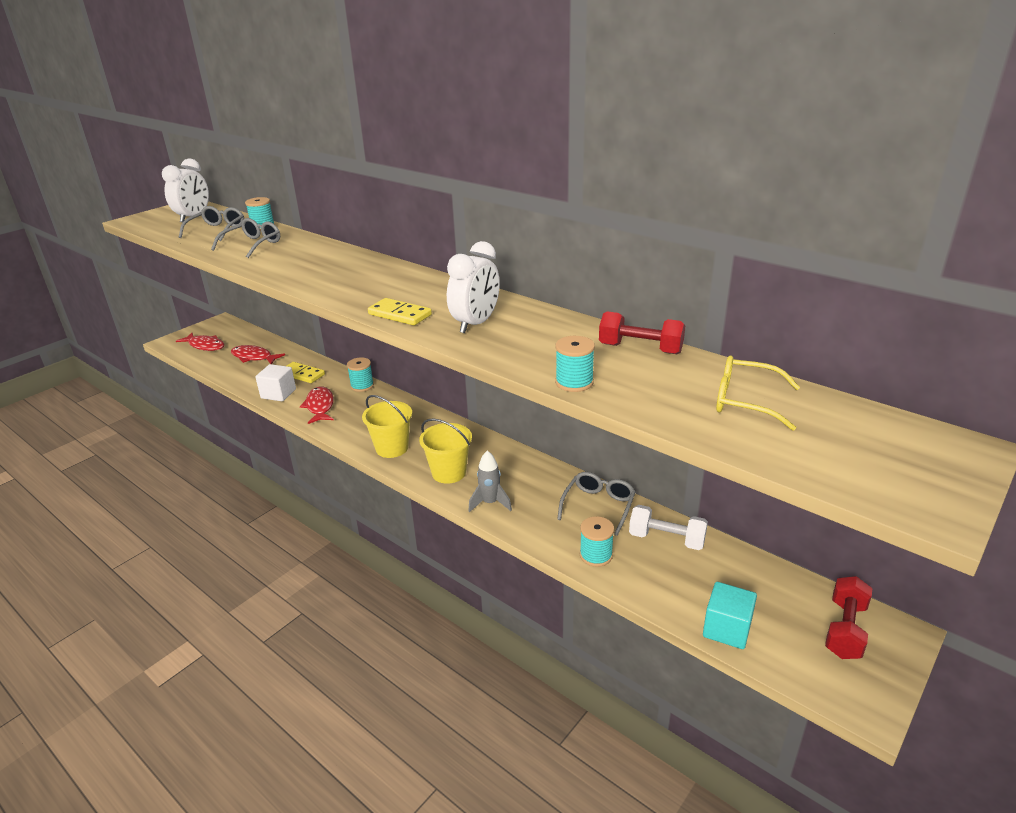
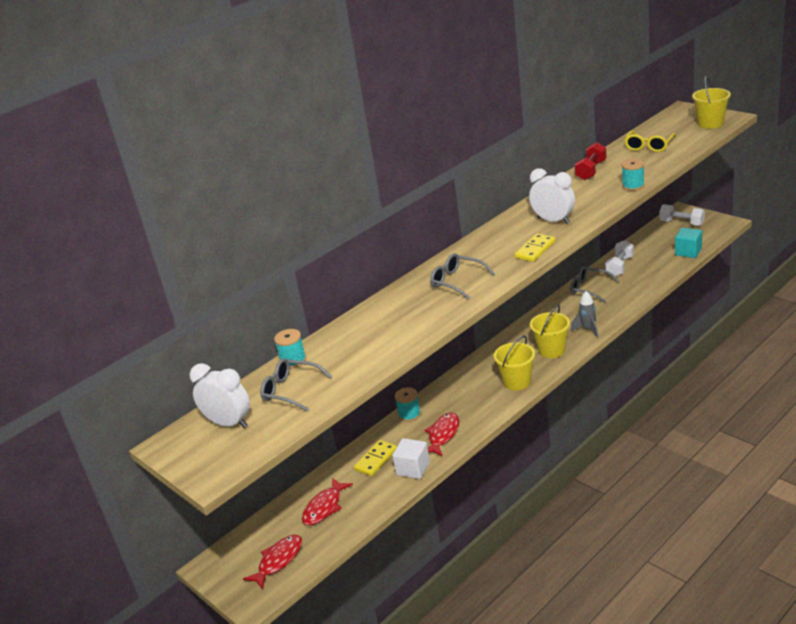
camera: 80 degrees left, 0 degrees up
(252, 245) = (351, 354): grey glasses -> grey glasses (457, 281)
(320, 406) = (443, 435): red fish -> red fish turned 120 degrees clockwise
(596, 555) = (636, 289): turquoise spool -> none
(845, 629) = (682, 223): red dumbbell -> white dumbbell
(885, 480) = (710, 123): none -> yellow bucket

